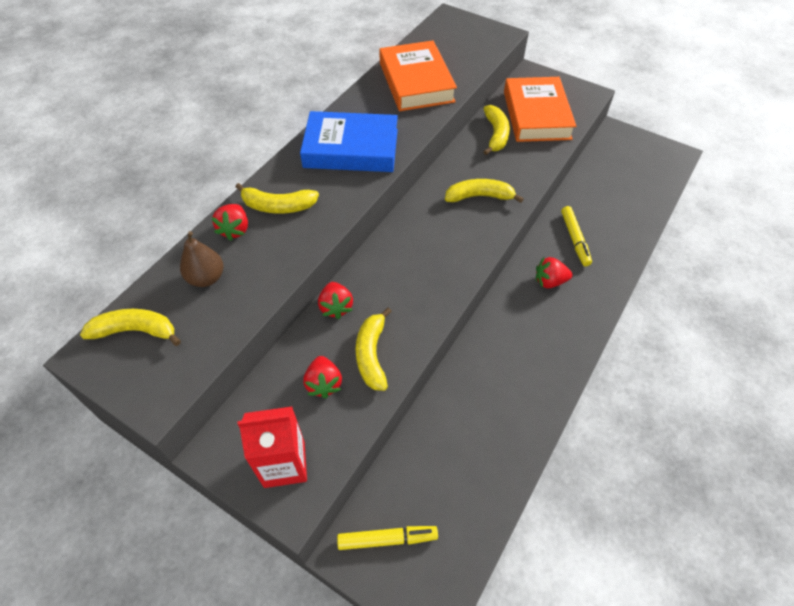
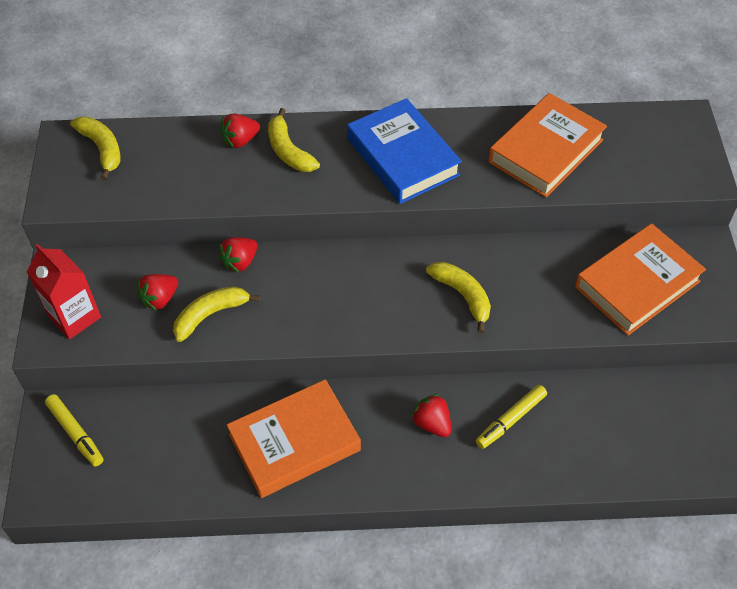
camera: 55 degrees right, 0 degrees up
(206, 278) = (179, 156): brown pear -> none
(496, 134) = (568, 264): yellow banana -> none
(510, 372) = (294, 442): none -> orange book

